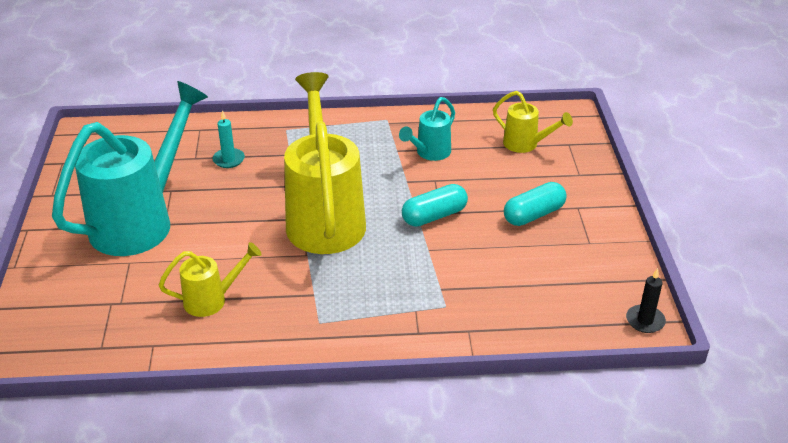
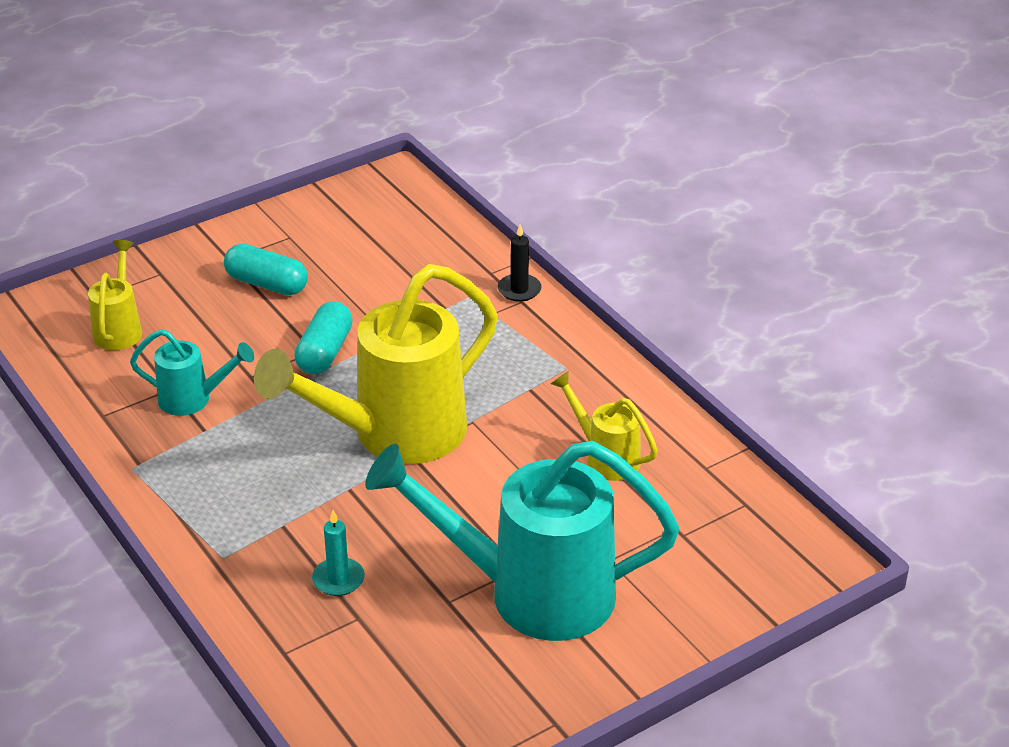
camera: 120 degrees left, 0 degrees up
(434, 216) = (324, 352): turquoise capsule -> turquoise capsule turned 75 degrees clockwise
(645, 321) = (386, 180): black candle -> black candle (519, 290)

